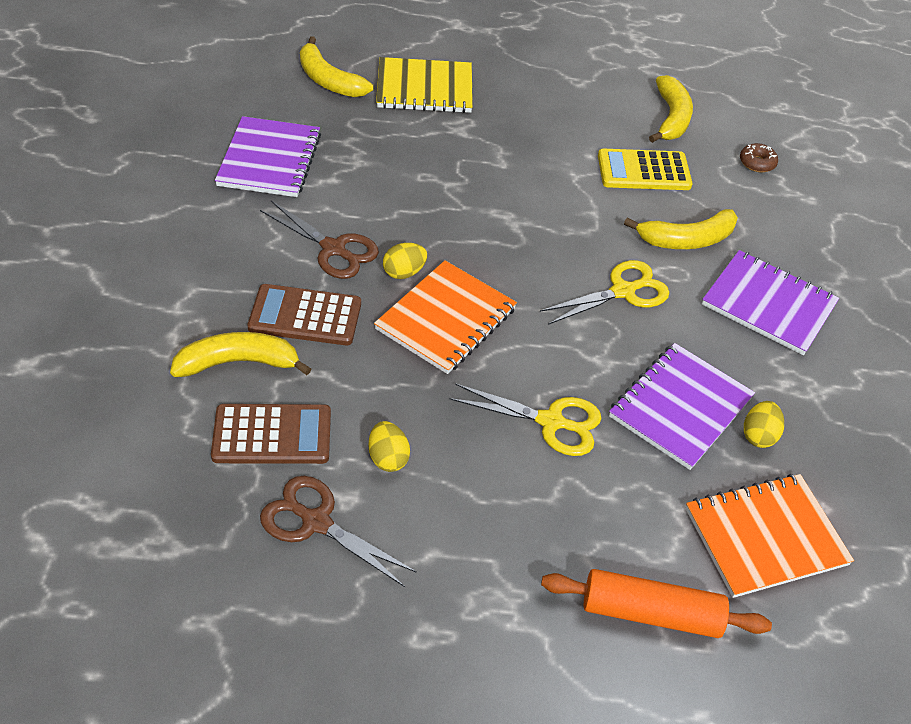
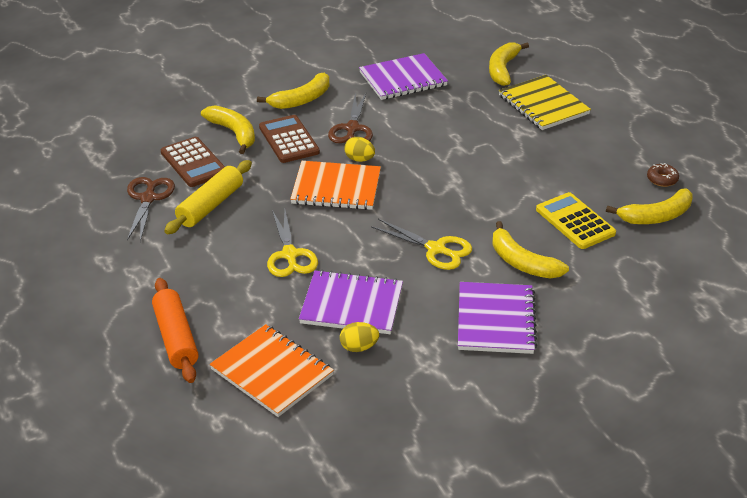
camera: 65 degrees right, 10 degrees down
(224, 264) = (301, 99): none -> yellow banana
(388, 458) = (210, 205): yellow egg -> yellow rolling pin
(757, 163) = (657, 273): brown donut -> brown donut (662, 179)

